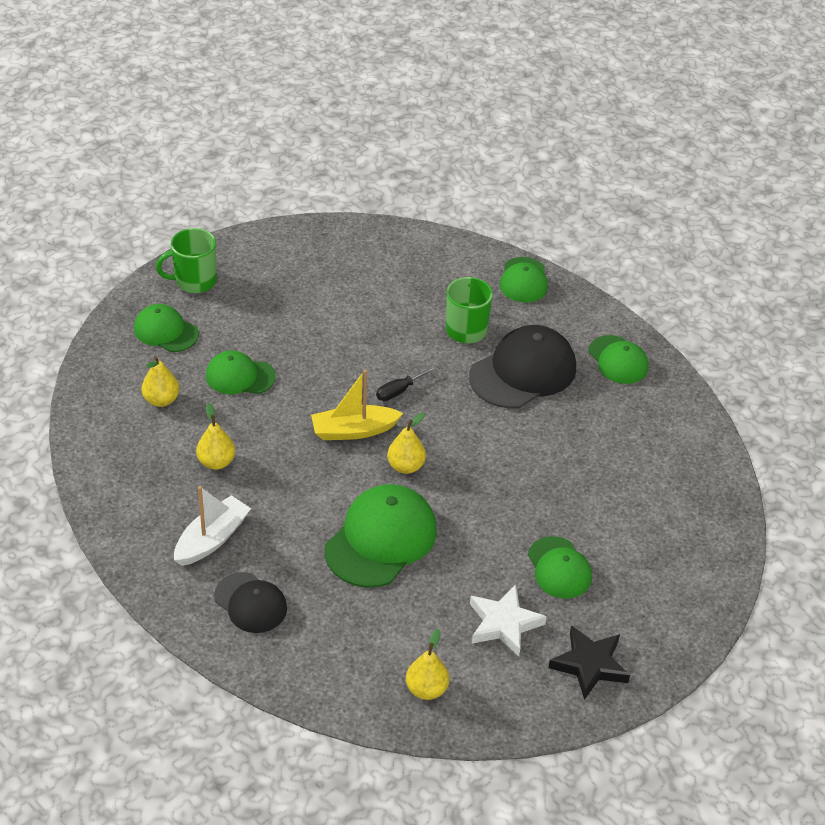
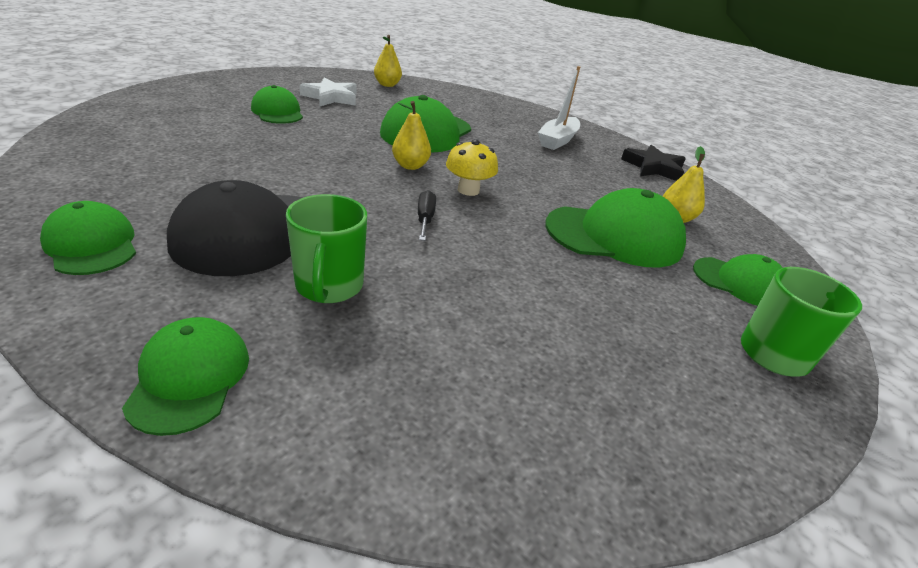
camera: 170 degrees right, 10 degrees down
(216, 462) = (586, 176): yellow pear -> none
(240, 376) = (614, 236): green cap -> green cap, size x1.67
(250, 603) = (512, 116): black cap -> none
(354, 430) = (468, 190): yellow boat -> yellow mushroom
(399, 391) = (425, 219): black screwdriver -> black screwdriver turned 45 degrees counterclockwise
(589, 665) = (274, 82): black star -> black star (653, 167)

